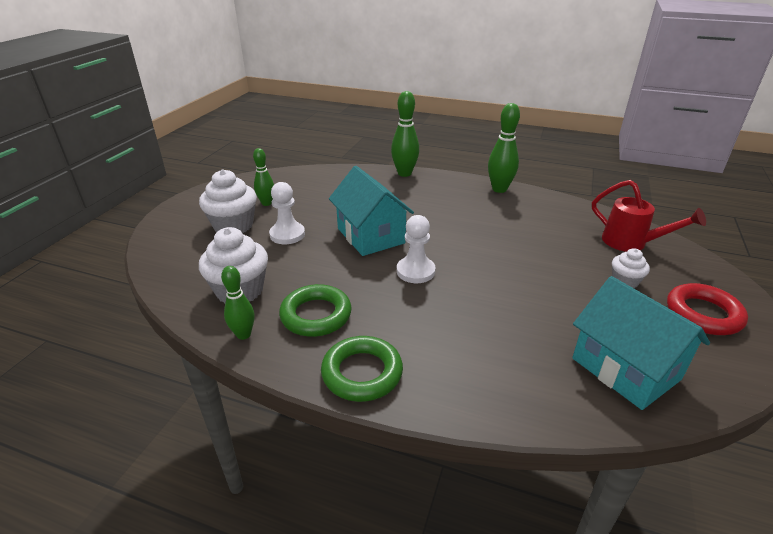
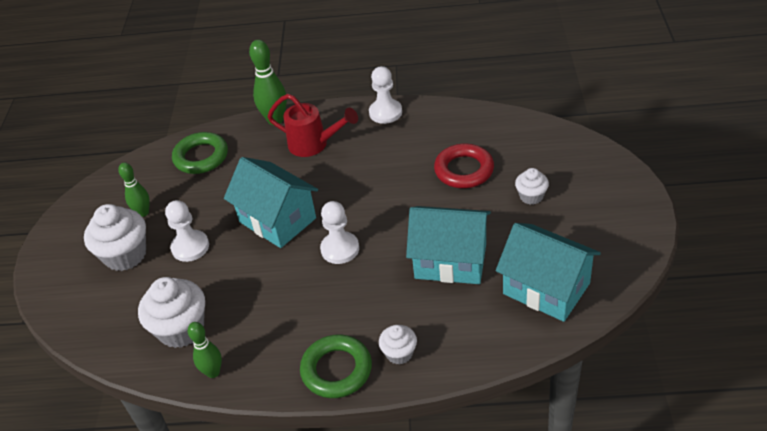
camera: 15 degrees left, 10 degrees up
(316, 315) = (269, 329): green ring -> green ring (201, 157)
(435, 379) = (399, 353): none -> white cupcake
(499, 189) = (385, 112): green bowling pin -> white pawn
(522, 311) = (450, 261): none -> turquoise house
(631, 243) = (529, 147): red watering can -> red watering can (314, 145)
(703, 314) = (600, 211): red ring -> red ring (464, 170)

